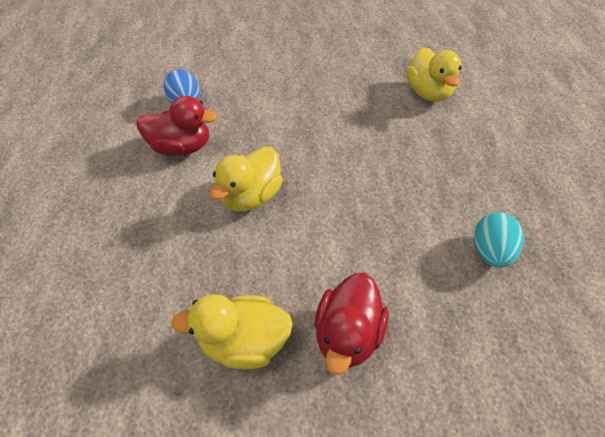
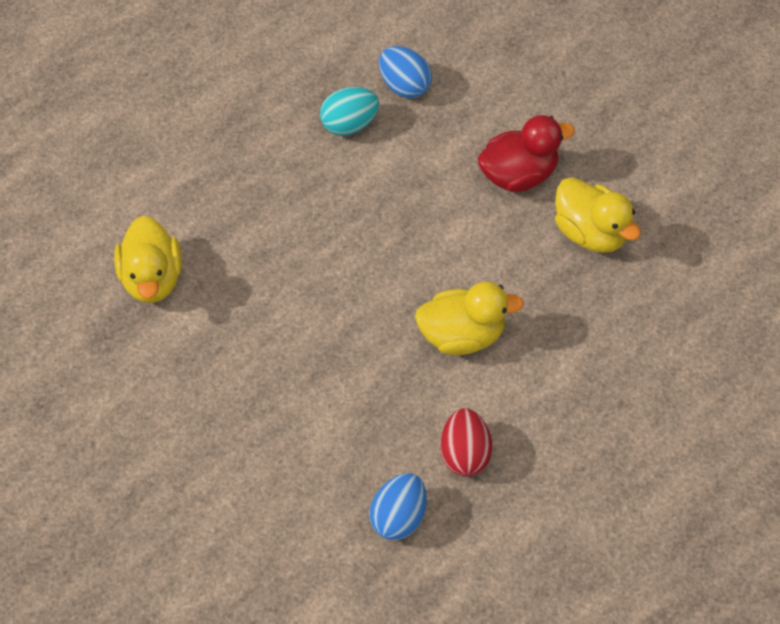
camera: 130 degrees left, 5 degrees up
(182, 147) = (464, 454): red duck -> red egg
(428, 93) = (152, 278): yellow duck -> yellow duck turned 135 degrees clockwise
(512, 318) = (404, 86): none -> blue egg

